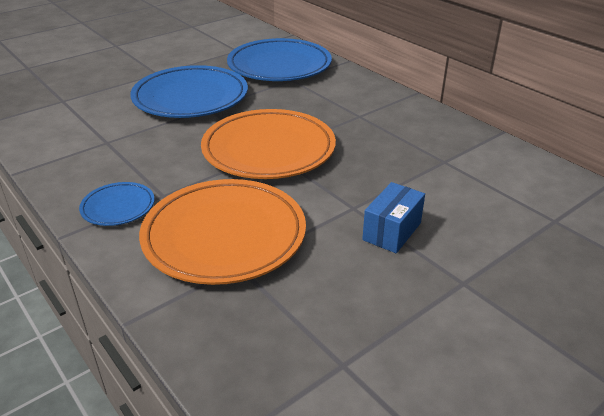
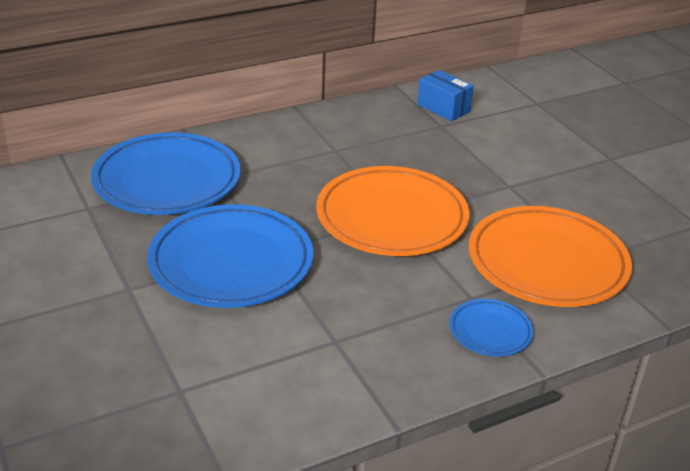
camera: 80 degrees left, 0 degrees up
(392, 231) = (546, 174): blue box -> blue box (443, 108)

